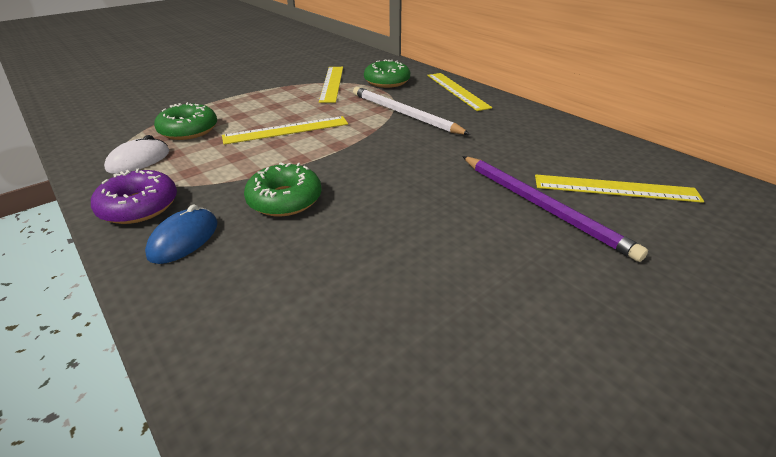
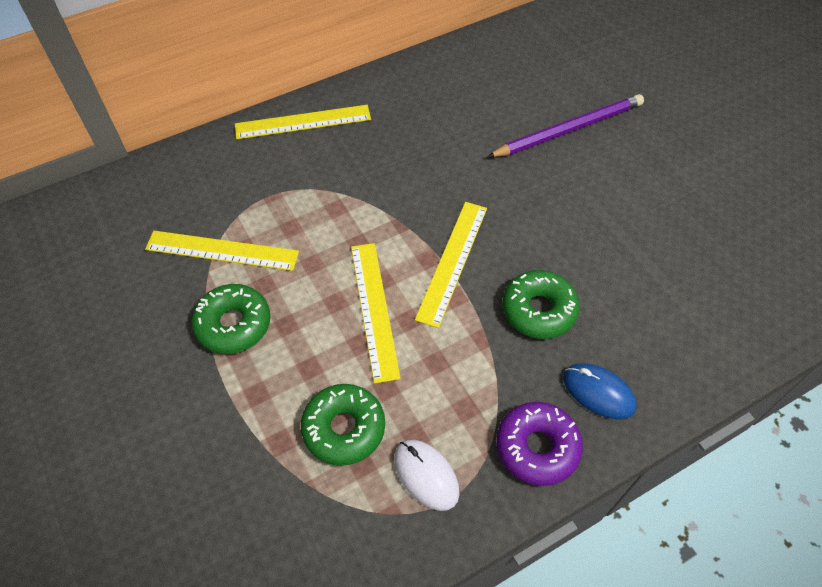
camera: 80 degrees left, 20 degrees up
(387, 81) = (241, 186): green donut -> green donut (233, 324)
(404, 114) = (359, 186): white pencil -> none
(615, 188) = (547, 78): yellow ruler -> yellow ruler (452, 261)

